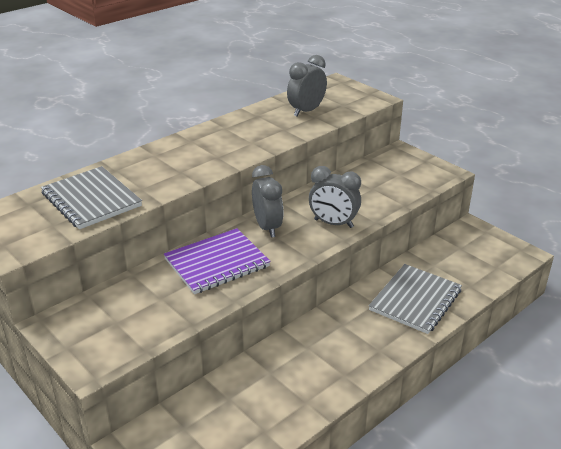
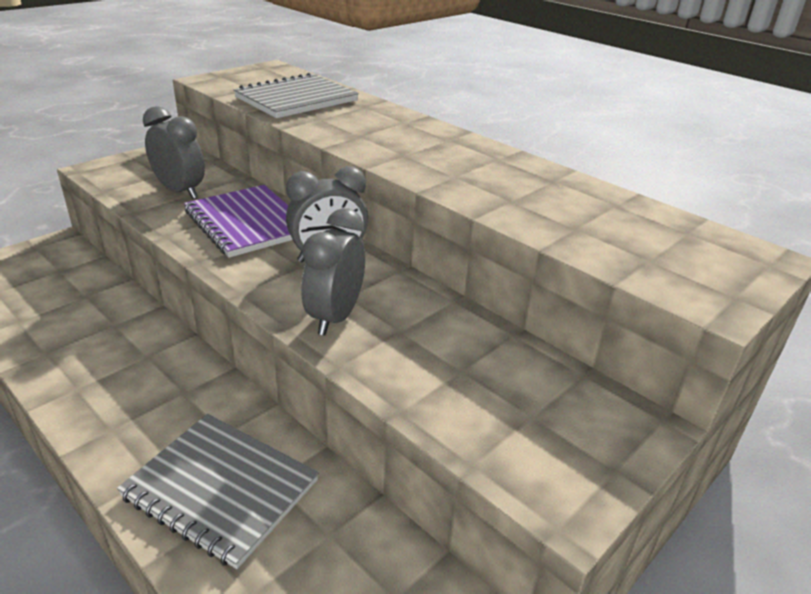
camera: 85 degrees right, 0 degrees up
(306, 111) = (594, 221): grey clock -> grey clock (180, 191)

